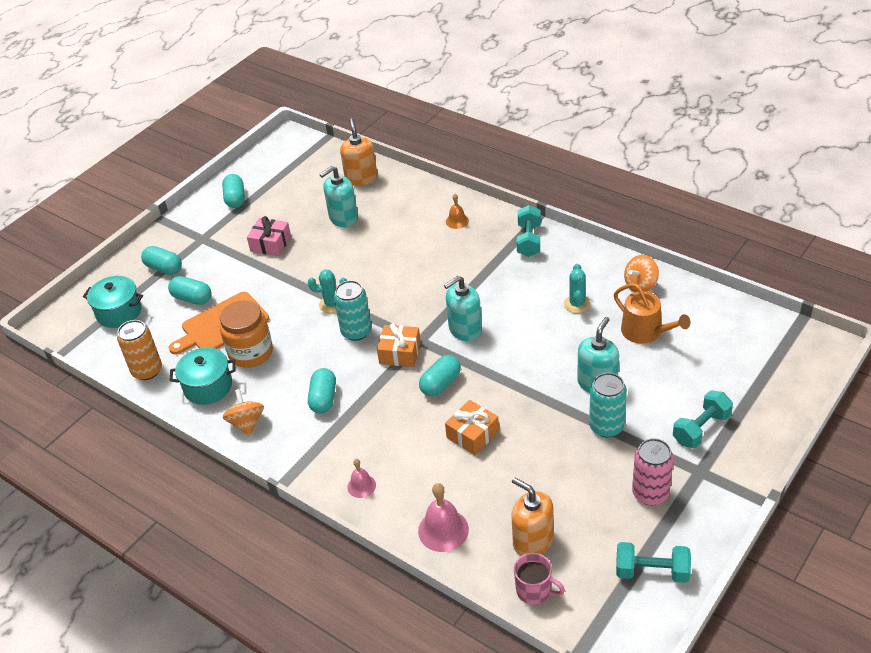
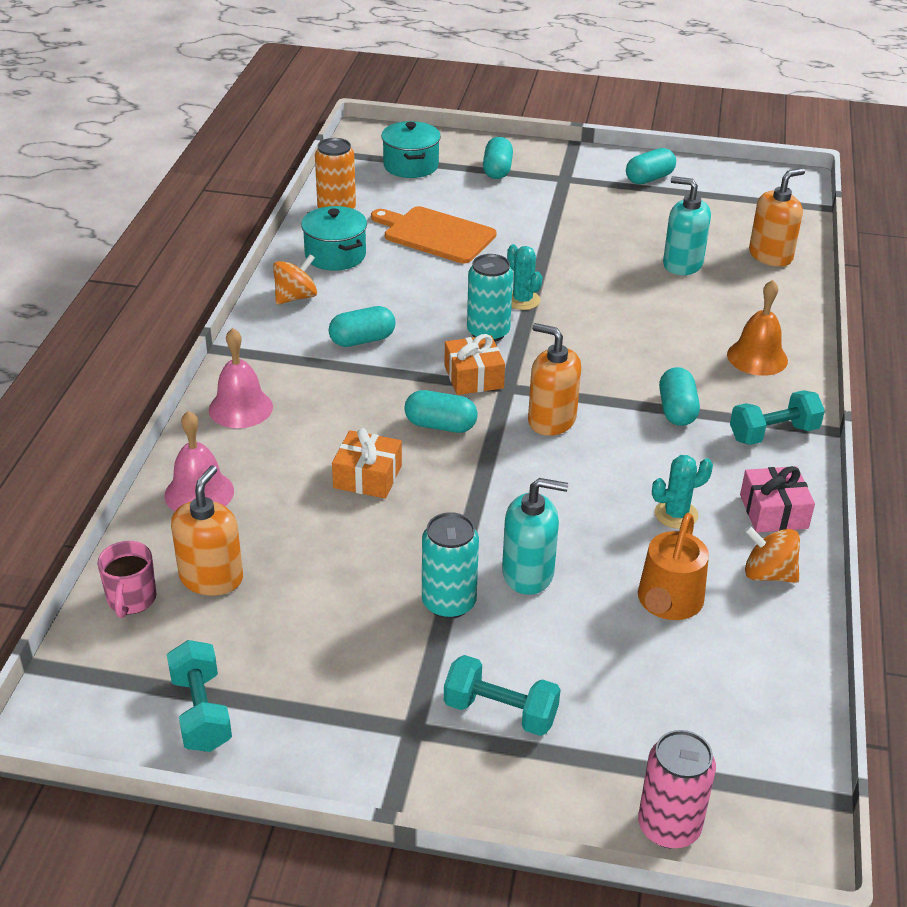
camera: 60 degrees right, 5 degrees down
(192, 298) = (463, 202): turquoise capsule -> turquoise capsule (677, 410)
(251, 352) = (404, 267): orange jar -> none
(271, 244) = (592, 226): pink gift -> pink gift (773, 511)
(361, 486) = (240, 408): pink bell -> pink bell, size x1.68
(457, 221) = (757, 357): orange bell -> orange bell, size x1.68
(465, 329) = (551, 420): turquoise soap dispenser -> orange soap dispenser
(650, 493) = (344, 679): pink can -> pink can (669, 827)

